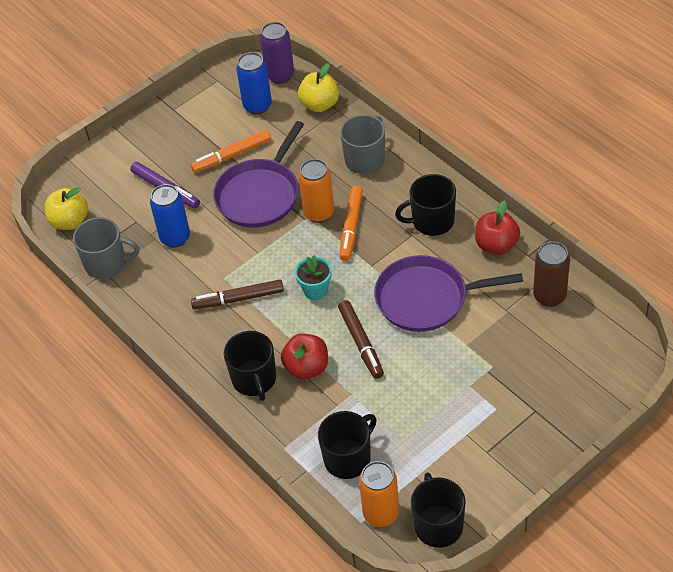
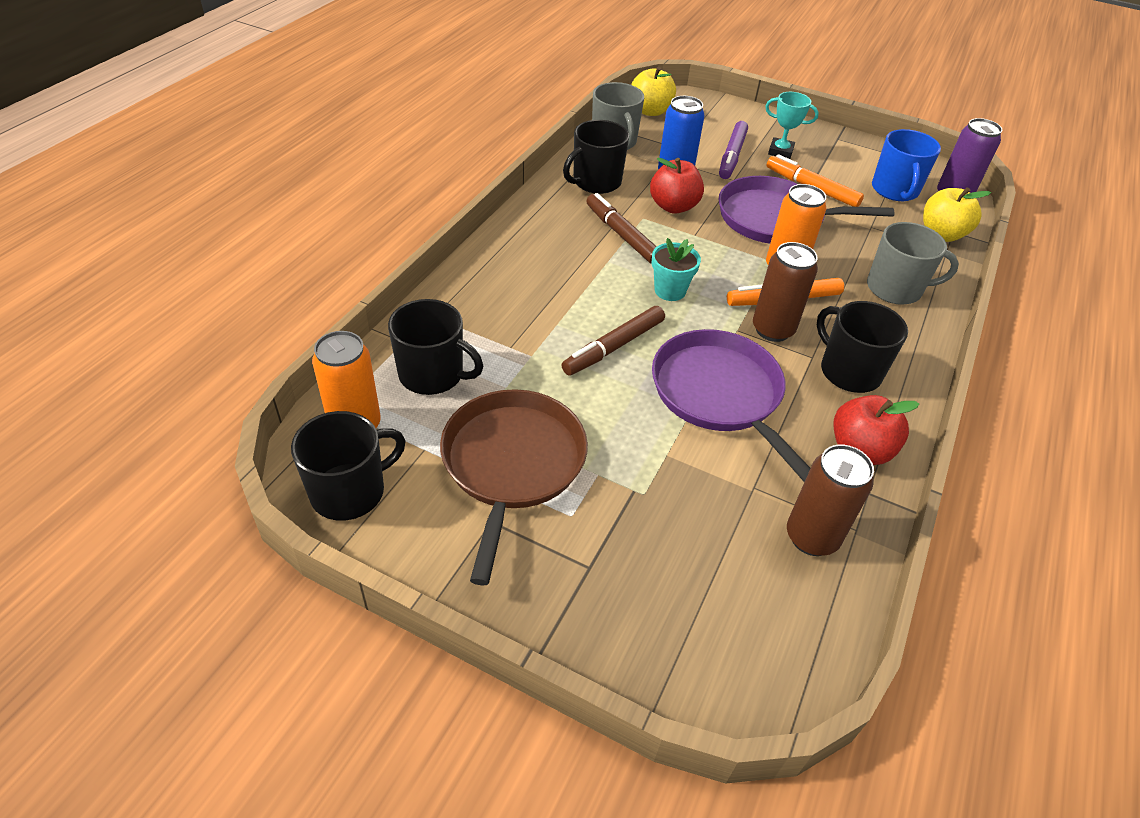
camera: 60 degrees right, 5 degrees down
(174, 154) = (780, 151): none -> turquoise trophy
(254, 380) = (517, 271): black mug -> black mug (596, 182)
(257, 106) = (895, 190): blue can -> blue mug
(307, 367) = (553, 308): red apple -> red apple (673, 206)
(378, 246) = (772, 330): none -> brown can
(446, 430) = (512, 464): none -> brown pan

